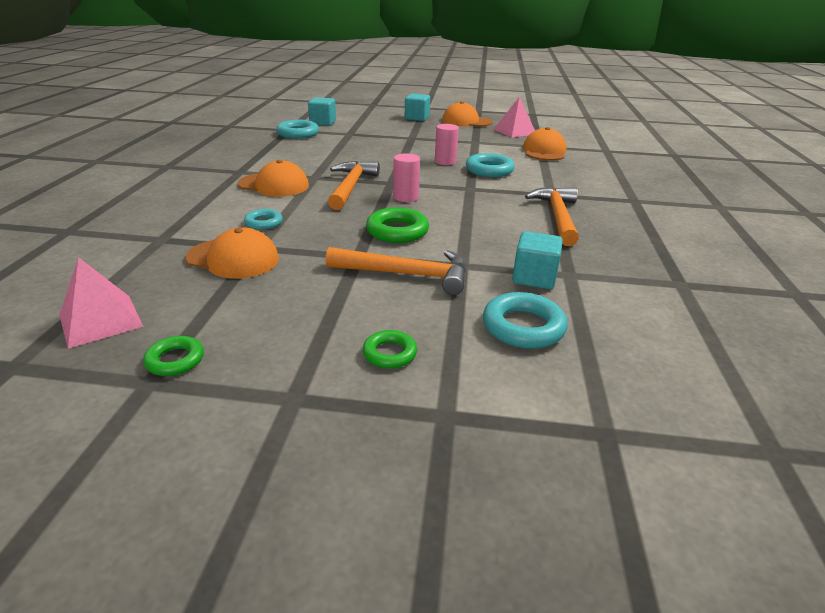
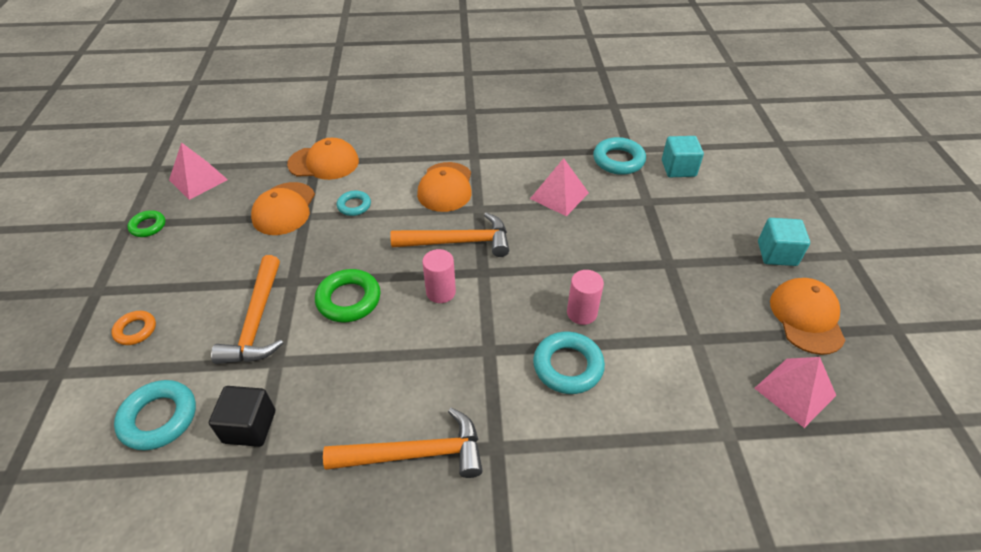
camera: 80 degrees right, 15 degrees up
(322, 153) = (559, 195): none -> pink pyramid
(389, 353) = (136, 330): green ring -> orange ring
(534, 277) = (249, 426): turquoise cube -> black cube
(544, 151) = (701, 440): orange cap -> orange cap (324, 163)

